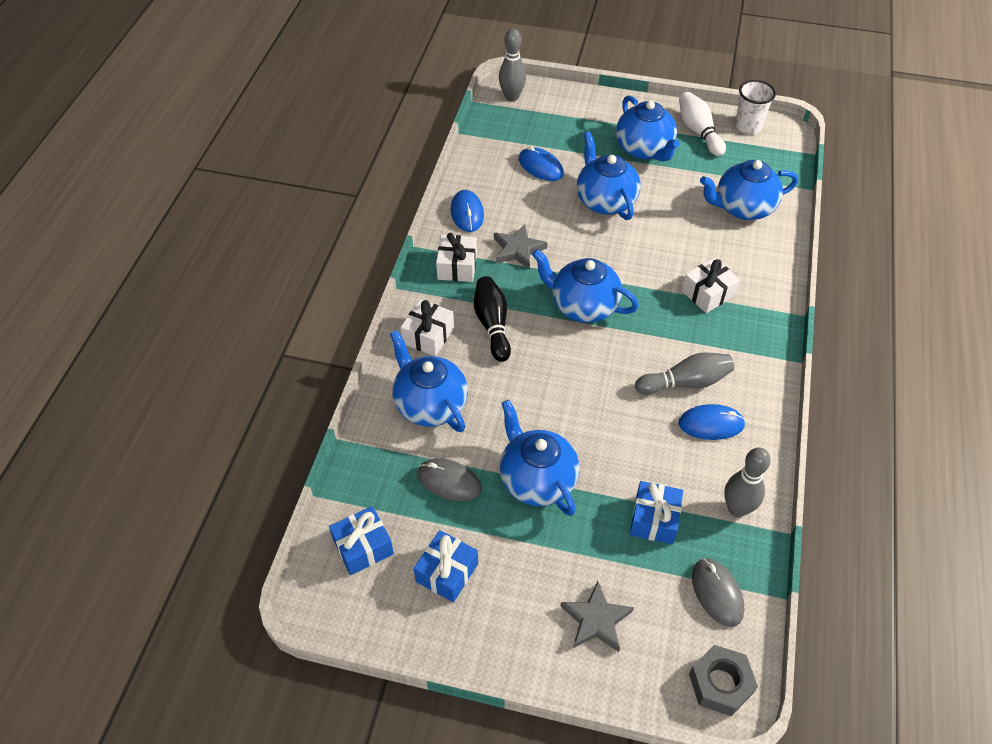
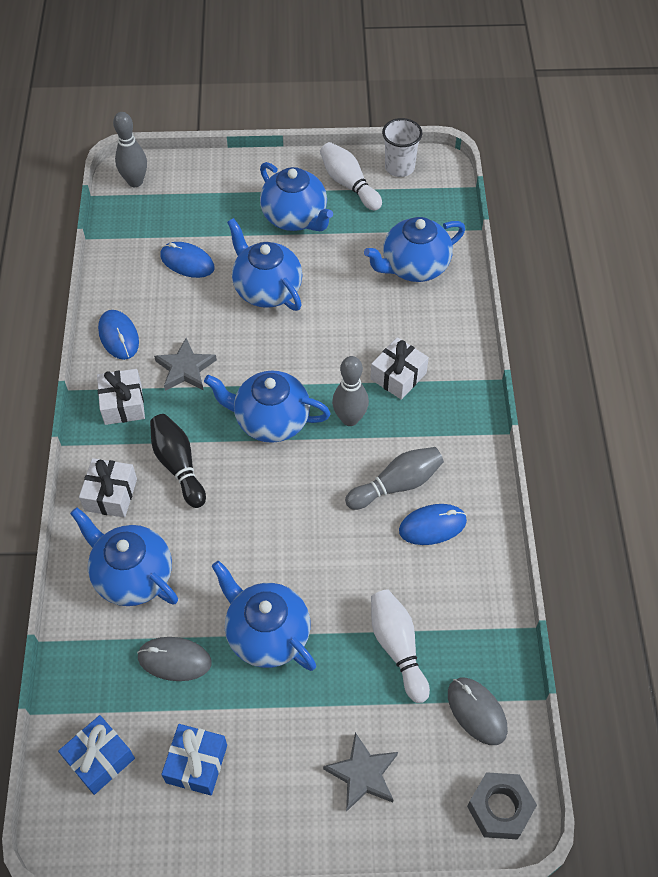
camera: 15 degrees left, 5 degrees up
(654, 519) = (397, 647): blue gift -> white bowling pin
(737, 509) = (478, 614): grey bowling pin -> grey bowling pin (350, 419)

